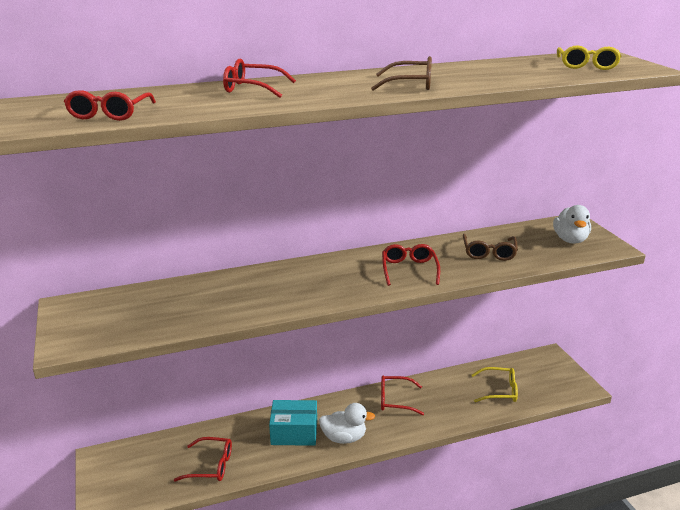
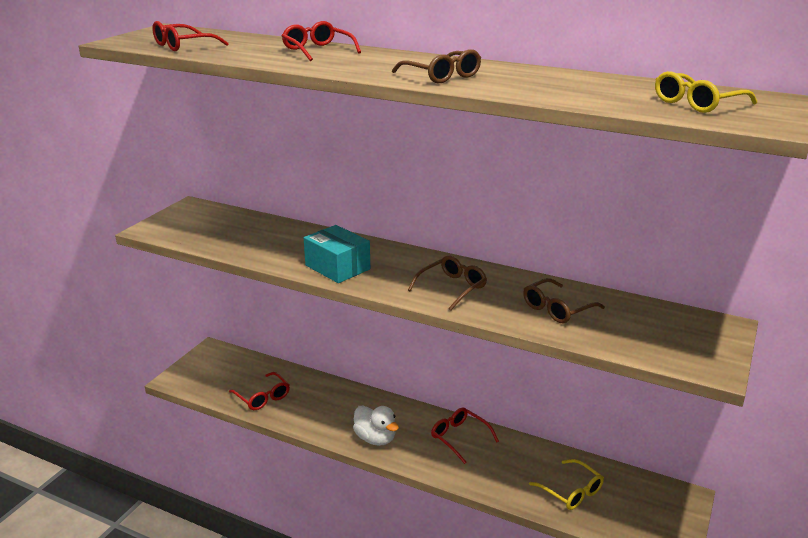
camera: 45 degrees right, 0 degrees up
(294, 432) = (346, 411): turquoise box -> turquoise box (337, 267)
(409, 270) = (451, 288): red glasses -> brown glasses
(570, 240) = (677, 338): white duck -> none

